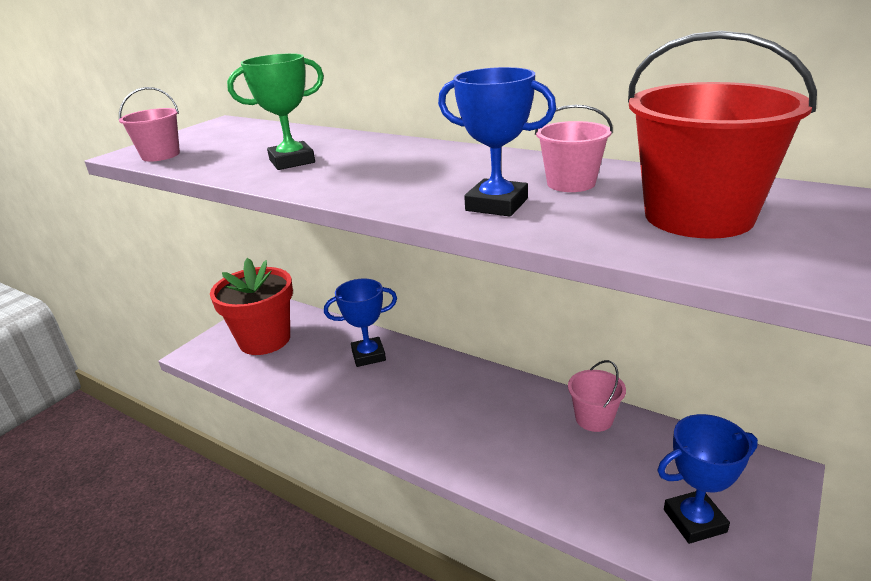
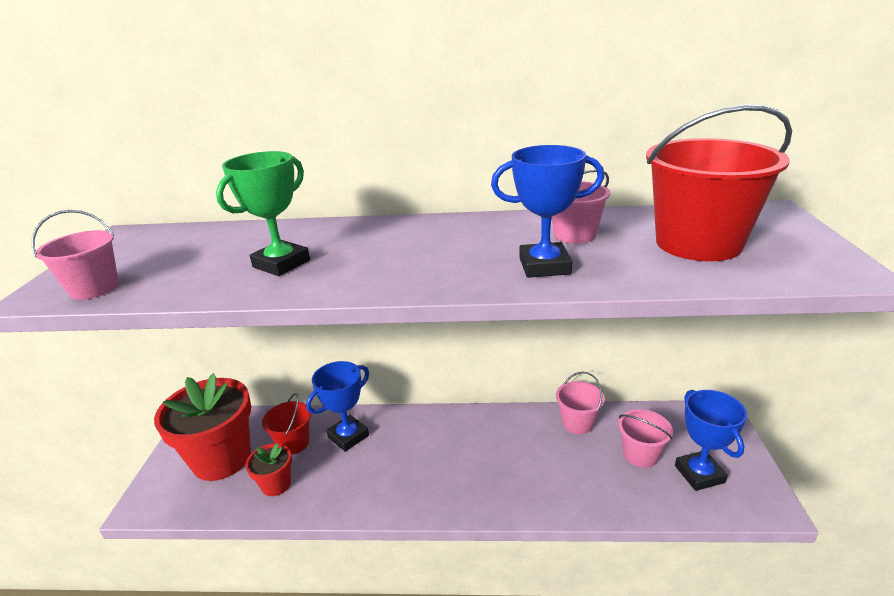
camera: 30 degrees left, 0 degrees up
(287, 373) = (276, 484): none -> red flower pot
(323, 346) = (293, 443): none -> red bucket
(639, 474) = (640, 454): none -> pink bucket
(694, 521) = (699, 474): blue trophy -> blue trophy turned 60 degrees counterclockwise

